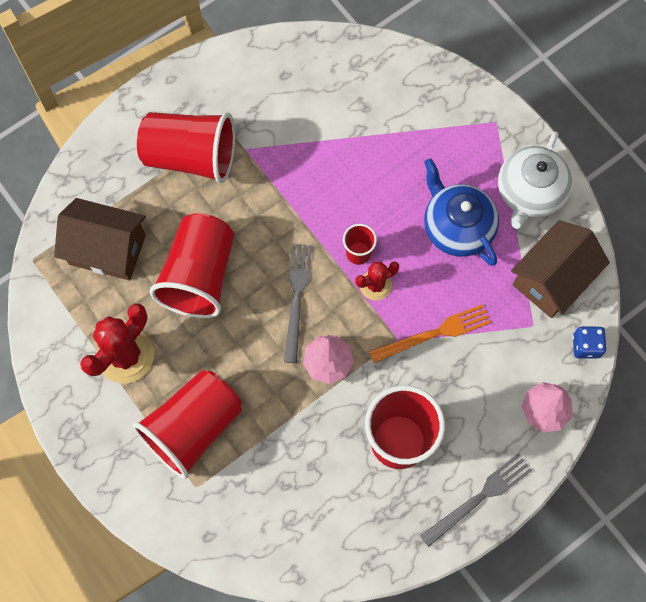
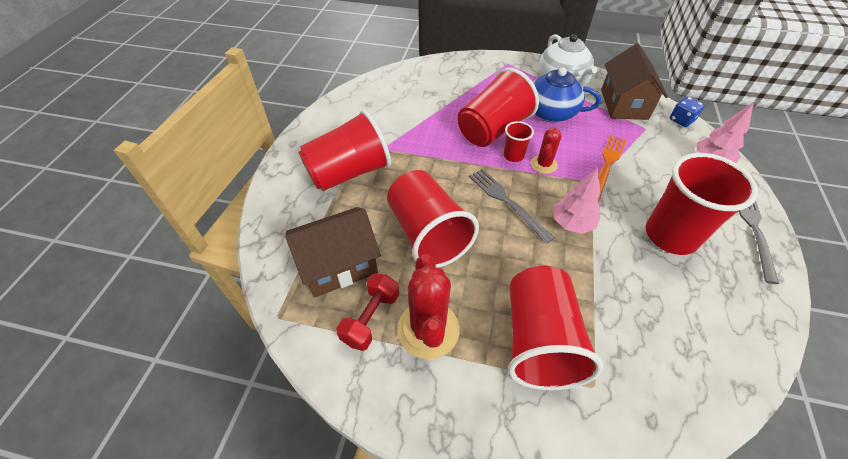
camera: 40 degrees left, 20 degrees down
(94, 314) = (371, 318): none -> red dumbbell
(374, 205) = (493, 129): none -> red cup

